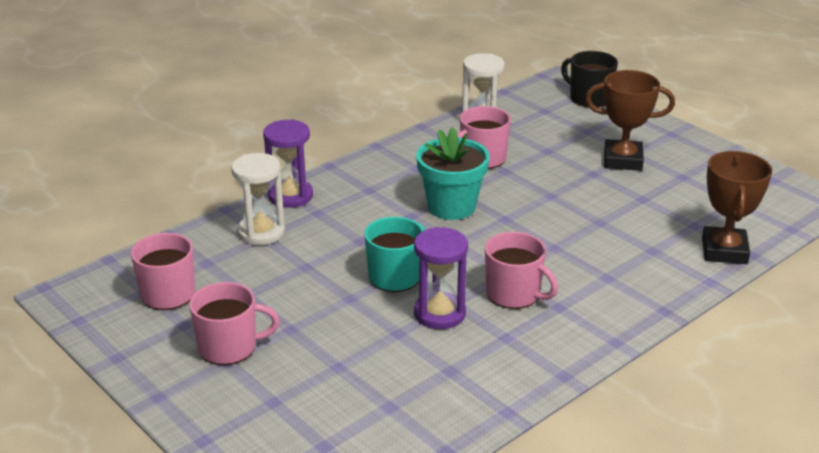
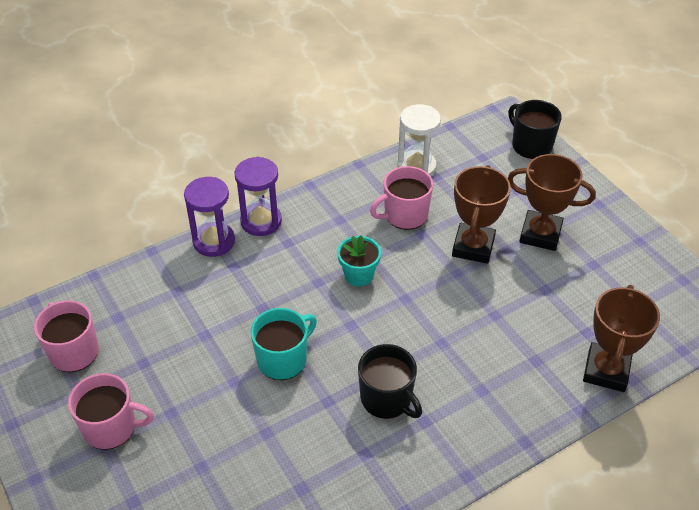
camera: 10 degrees right, 15 degrees up
(261, 232) = (176, 285): white hourglass -> none
(439, 313) = (311, 413): purple hourglass -> purple hourglass (261, 221)
(451, 207) = (358, 275): turquoise flower pot -> turquoise flower pot, size x0.63
(514, 294) = (387, 399): pink mug -> black mug
(559, 175) = (473, 247): none -> brown trophy

